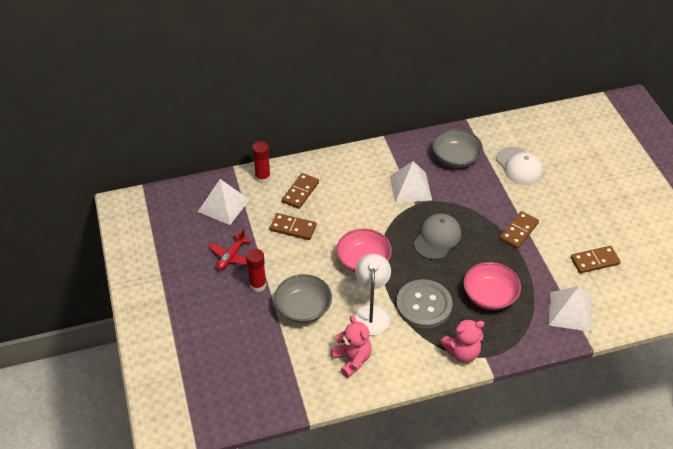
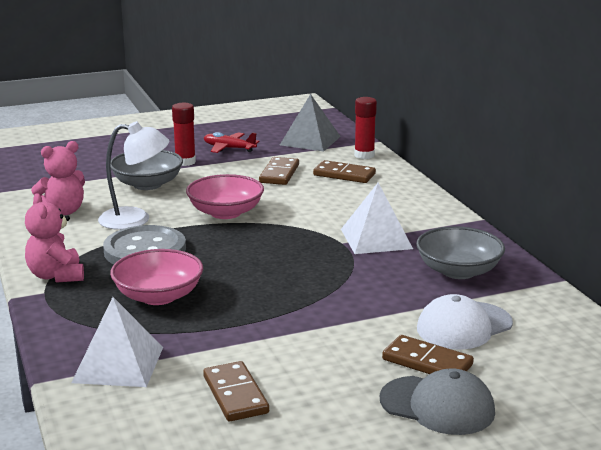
camera: 85 degrees right, 25 degrees down
(223, 205) = (310, 140): white pyramid -> grey pyramid
(437, 238) = (274, 258): grey cap -> grey cap (437, 406)
(518, 231) = (299, 322): brown domino -> brown domino (427, 362)

